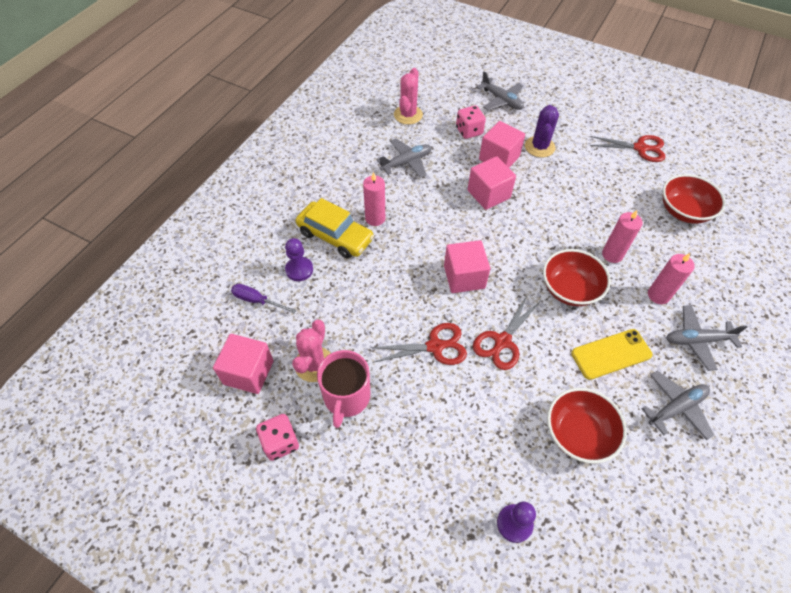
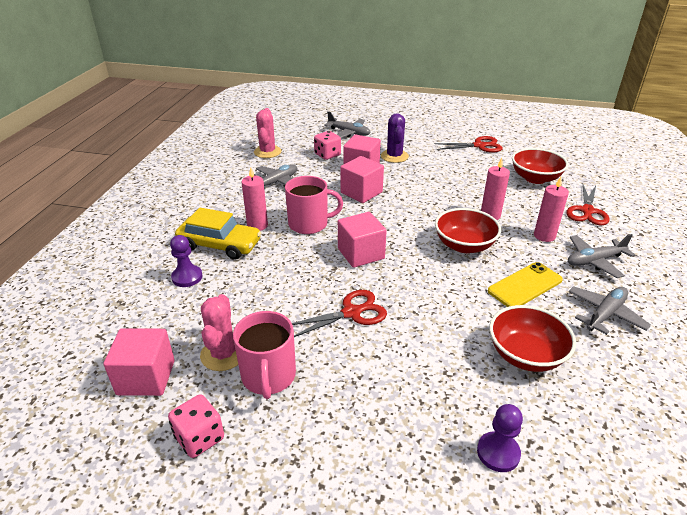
camera: 15 degrees left, 20 degrees down
(257, 300) = (144, 311): purple screwdriver -> none
(425, 227) = (309, 224): none -> pink mug
(502, 342) = (418, 296): red scissors -> red scissors (587, 211)

